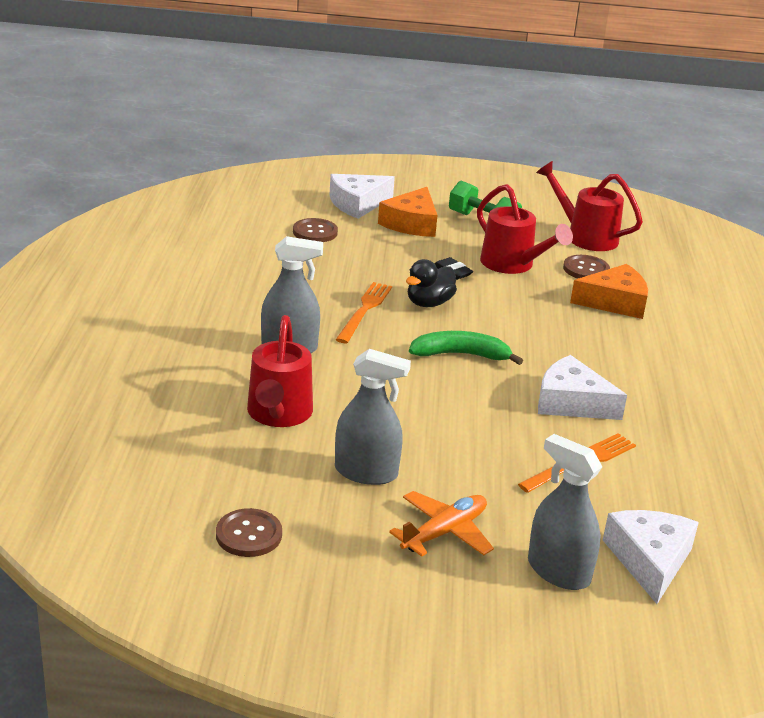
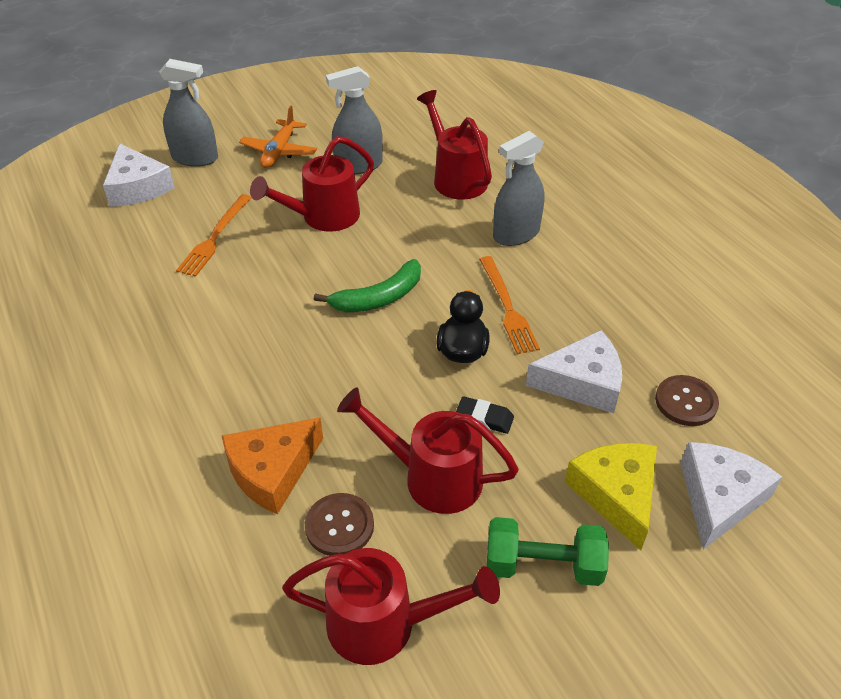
camera: 150 degrees right, 15 degrees up
(249, 535) = (387, 107): brown button -> none
(411, 223) = (616, 494): orange cheese -> yellow cheese
(455, 435) = (322, 217): none -> red watering can
(571, 402) = (250, 291): white cheese -> white cheese (582, 382)

